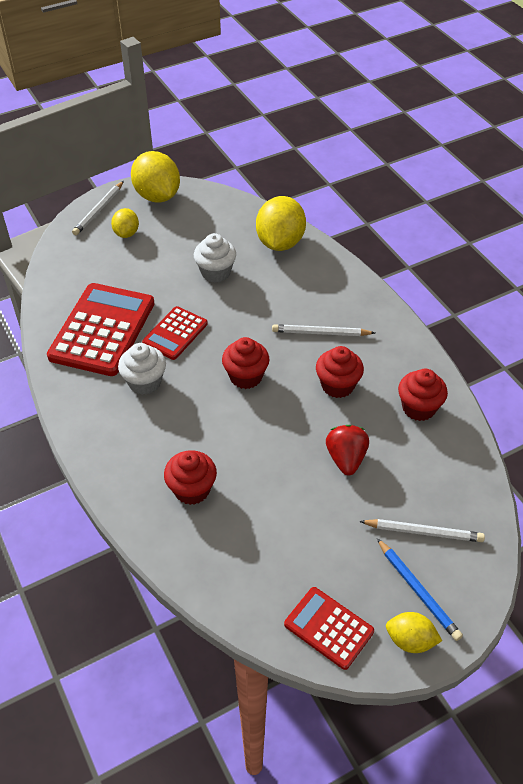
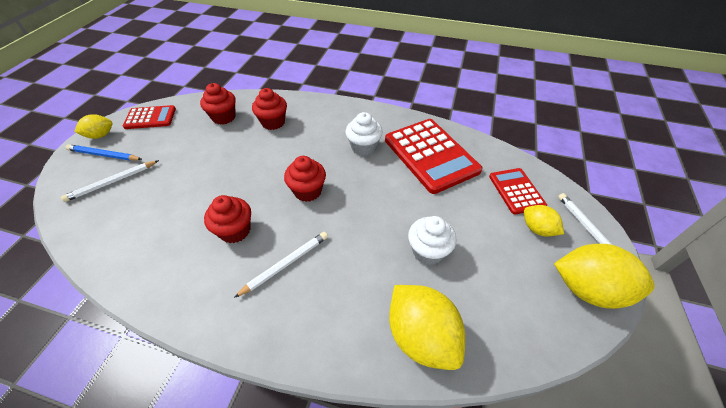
camera: 135 degrees right, 0 degrees up
(175, 333) = (387, 184): red calculator -> red calculator (516, 191)
(346, 458) = (192, 189): red strawberry -> none
(418, 408) = (154, 259): red cupcake -> red cupcake (224, 117)

